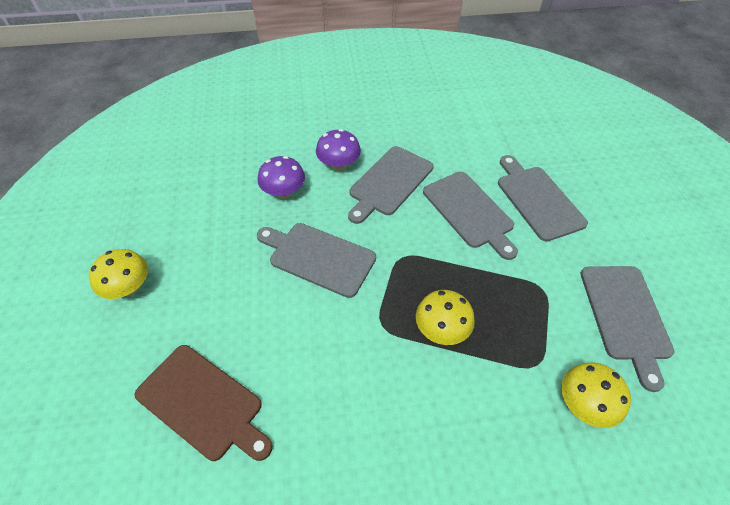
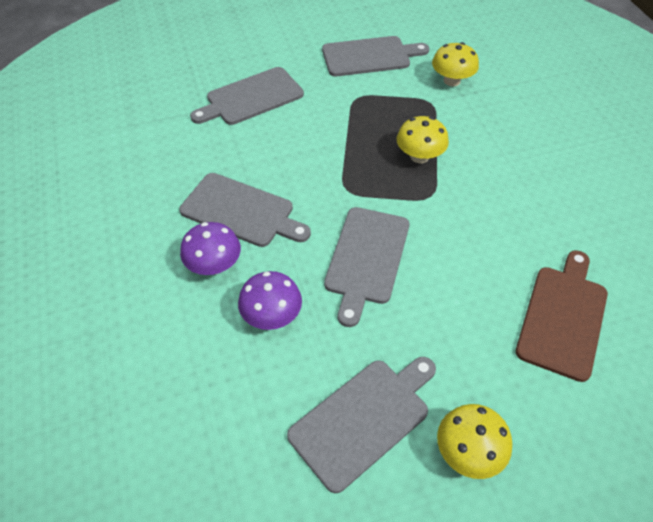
camera: 100 degrees left, 0 degrees up
(469, 212) = (276, 143): grey cutting board -> grey cutting board (363, 419)

